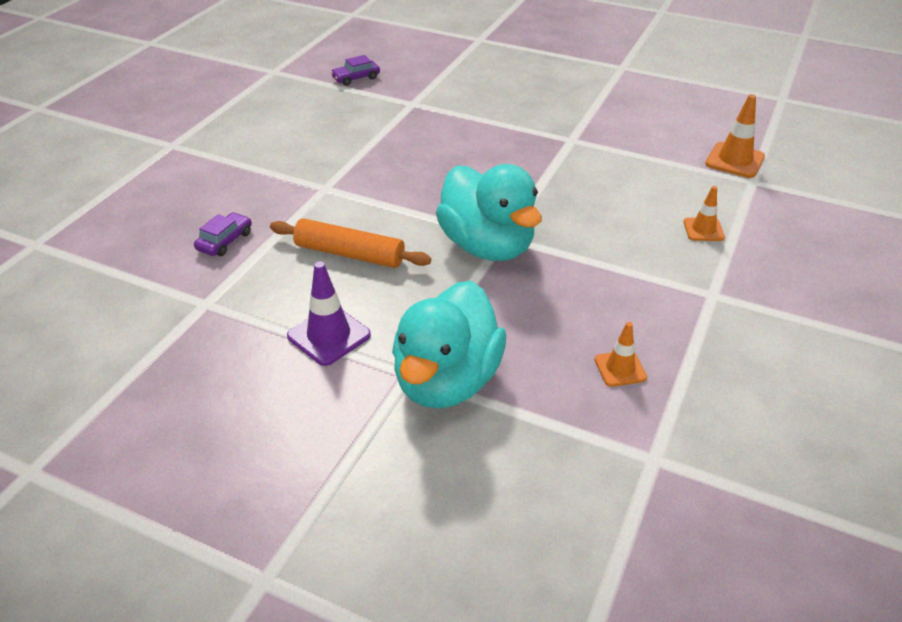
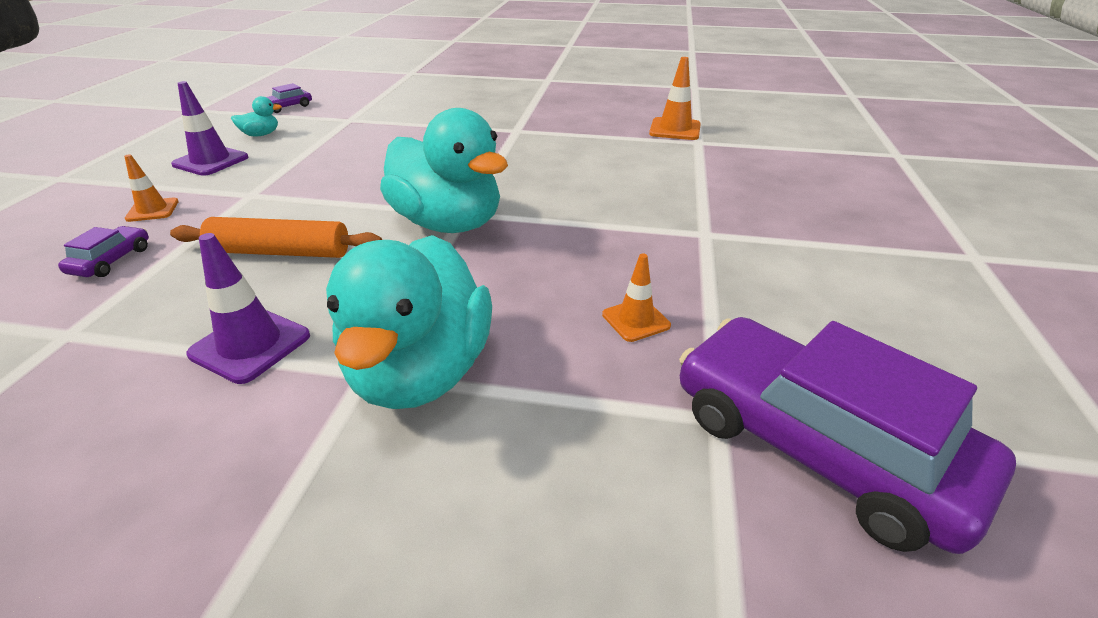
camera: 15 degrees left, 5 degrees down
(291, 142) = (211, 161): none -> purple traffic cone
(332, 114) = (261, 135): none -> turquoise duck
(703, 230) = (670, 182): orange traffic cone -> orange traffic cone (152, 210)
(718, 493) = (816, 445): none -> purple car

